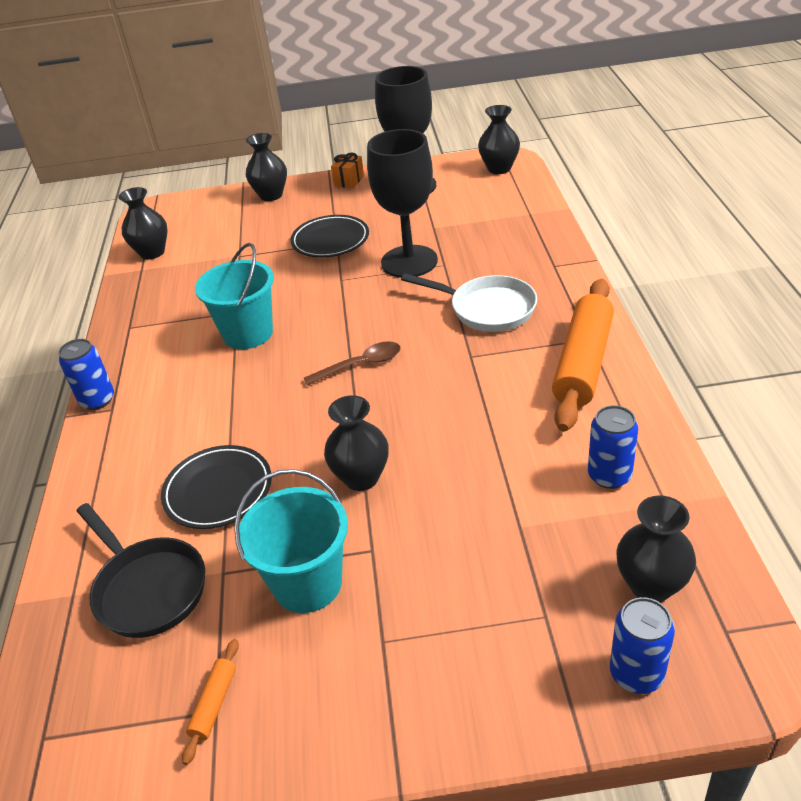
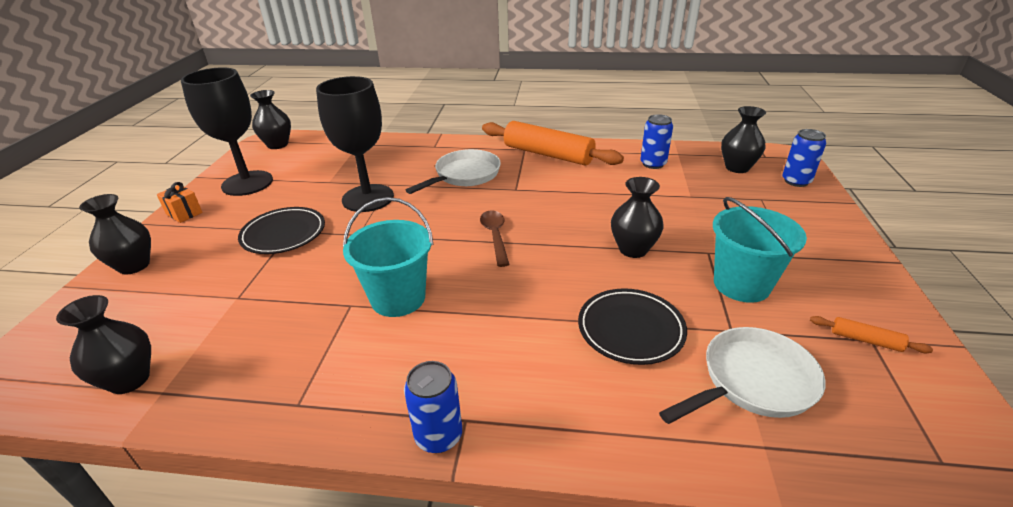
camera: 80 degrees left, 5 degrees down
(147, 588) = (752, 382): black pan -> white pan

